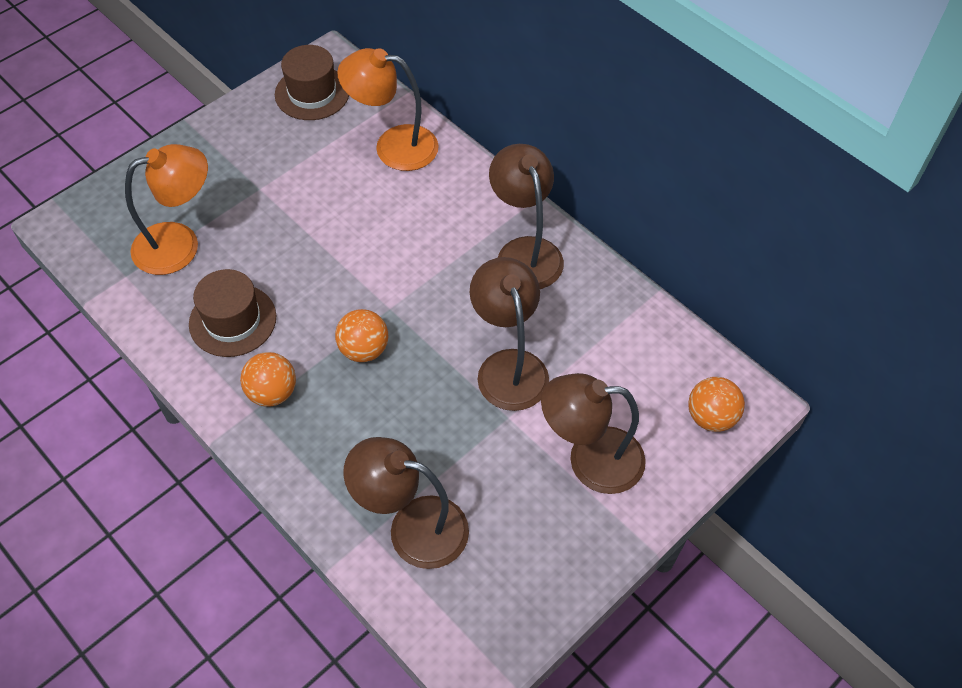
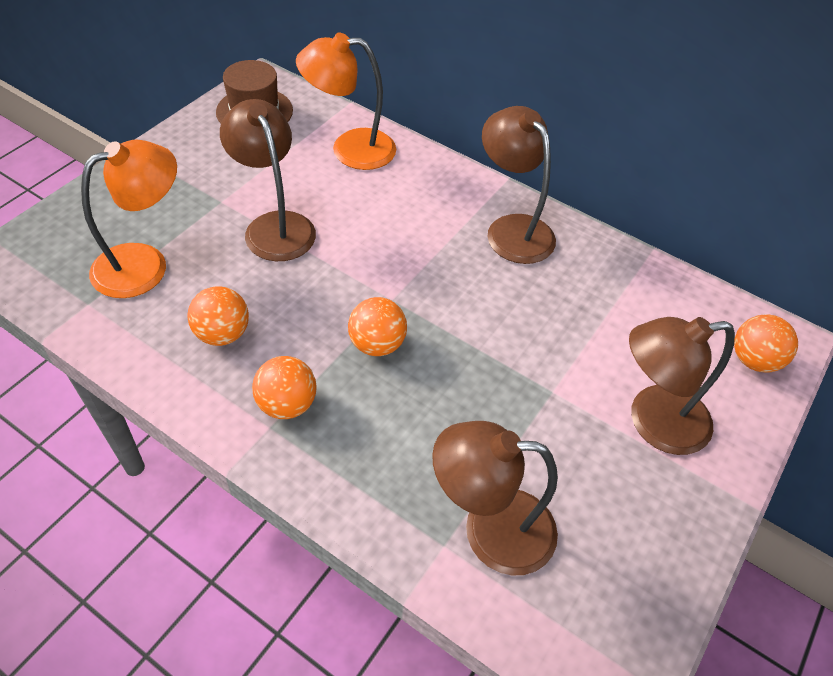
camera: 15 degrees left, 5 degrees down
(232, 320) = (222, 334): brown hat -> orange ball
(508, 366) = (535, 339): brown lamp -> brown lamp (274, 226)

